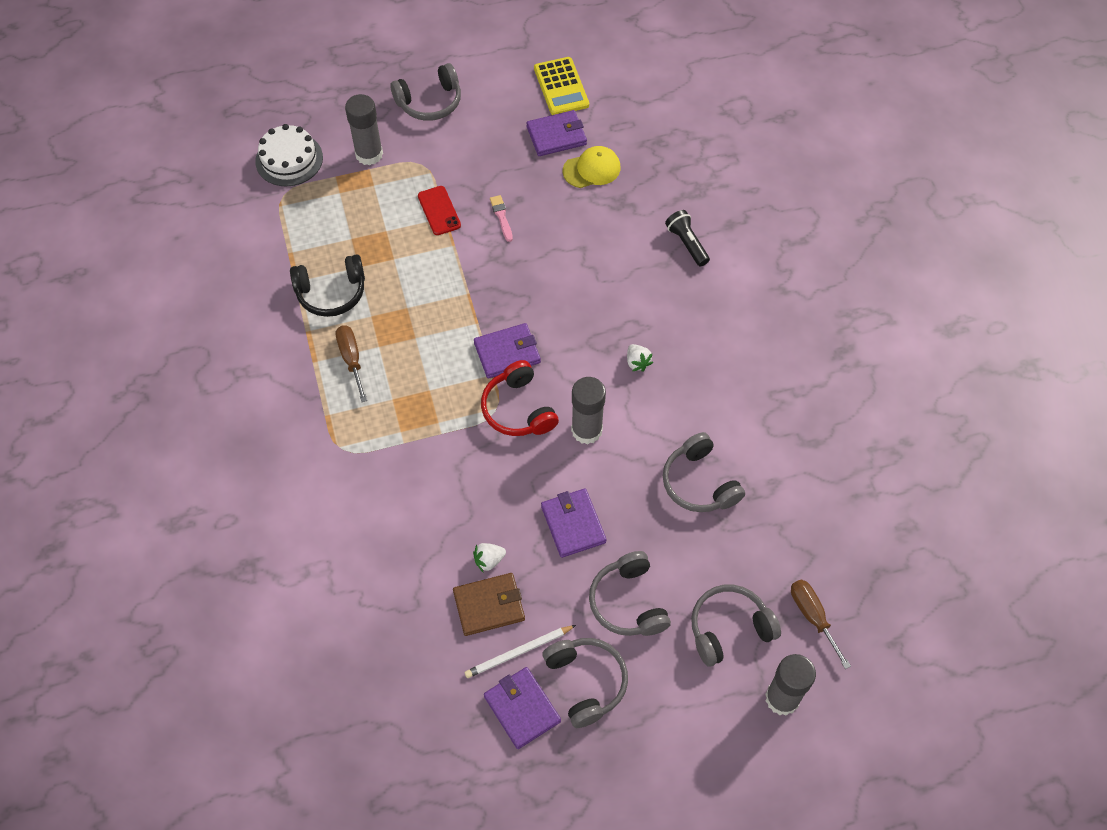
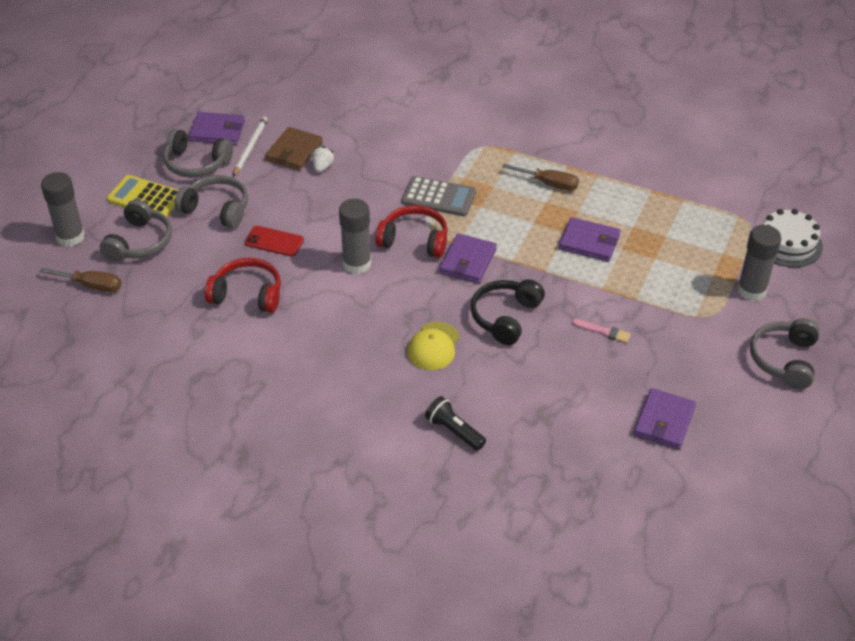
camera: 130 degrees right, 15 degrees down
(331, 292) = (622, 202): black headphones -> black headphones (505, 317)
(439, 211) = (647, 298): red phone -> red phone (274, 241)
(445, 431) = (438, 197): none -> grey calculator
(561, 87) = (725, 463): yellow calculator -> yellow calculator (145, 198)
(573, 524) = (298, 216): purple wallet -> purple wallet (589, 242)
(592, 169) = (600, 421): yellow cap -> yellow cap (433, 346)
(637, 362) = (378, 325): white strawberry -> none
(687, 243) = (454, 431): black flashlight -> black flashlight turned 150 degrees counterclockwise
(699, 482) = (247, 295): grey headphones -> red headphones

